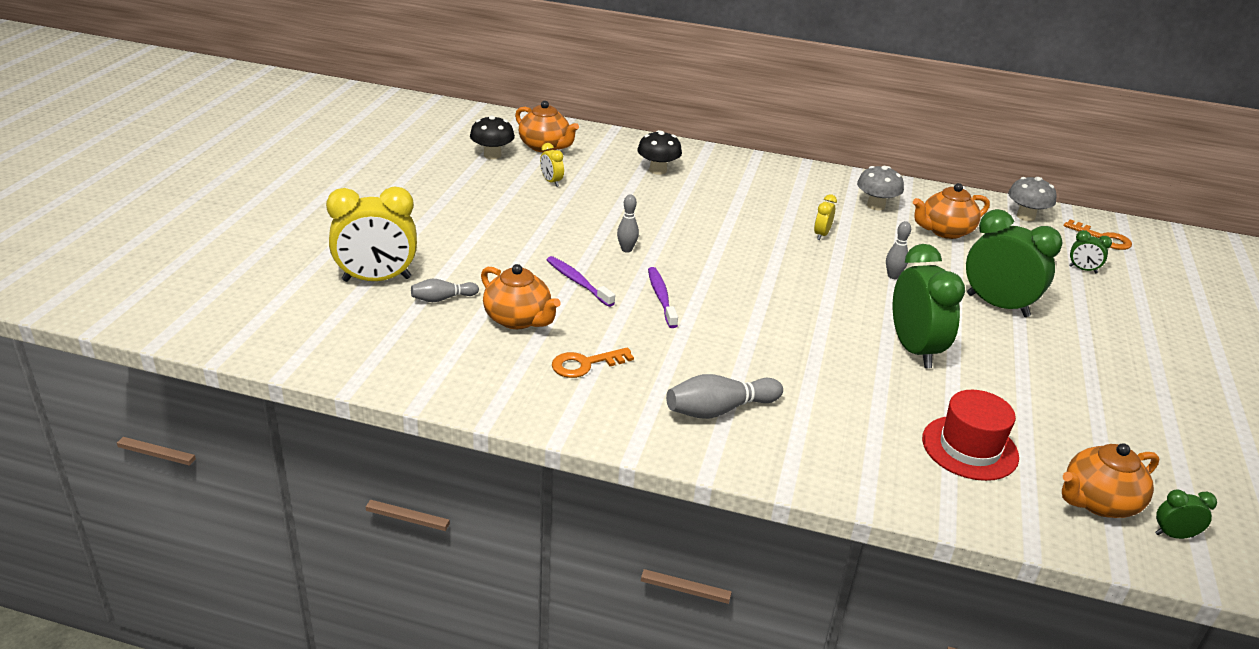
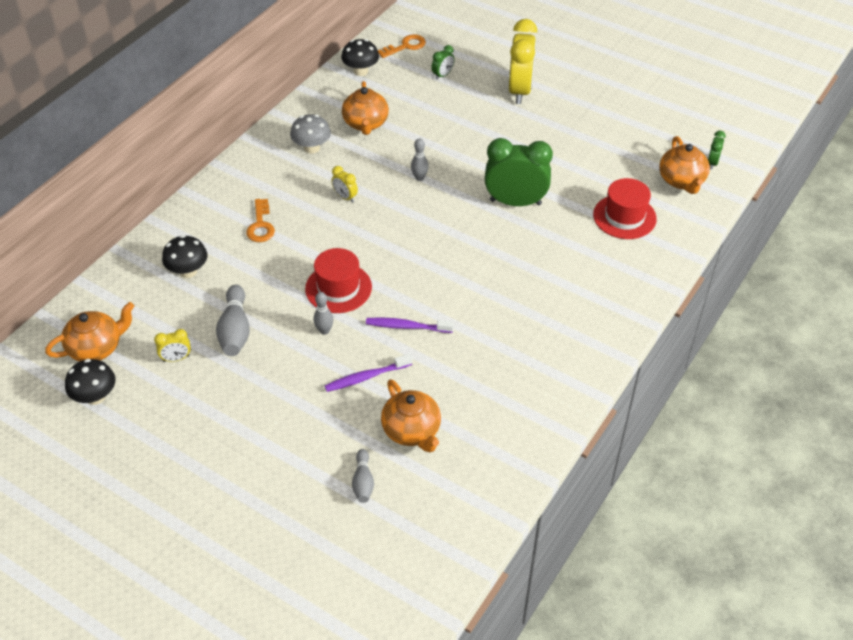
camera: 70 degrees left, 15 degrees up
(377, 279) = (313, 531): yellow clock -> yellow clock (520, 91)
(518, 319) = (412, 431): orange teapot -> orange teapot turned 90 degrees clockwise
(585, 364) = (486, 398): orange key -> orange key (260, 225)
(689, 249) = (338, 288): none -> red hat
(719, 410) = (560, 332): grey bowling pin -> grey bowling pin (235, 330)
(997, 305) = (474, 138): green clock -> none
(1025, 216) = (361, 71): grey mushroom -> black mushroom

